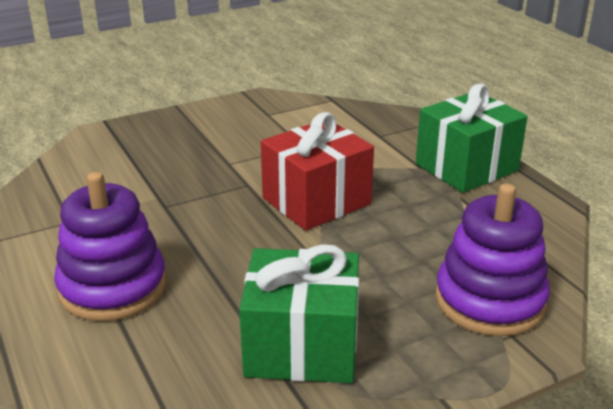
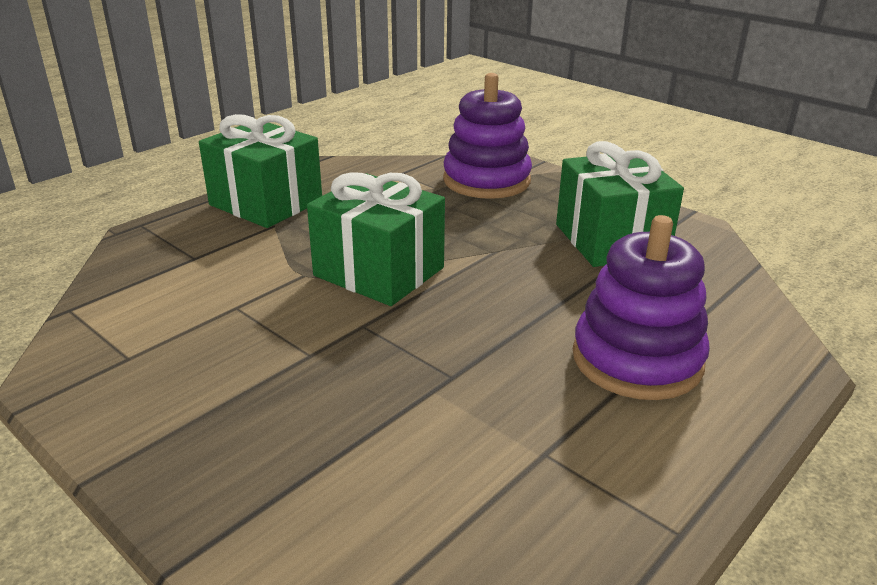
camera: 110 degrees left, 0 degrees up
(316, 201) = (379, 272): red gift -> green gift

